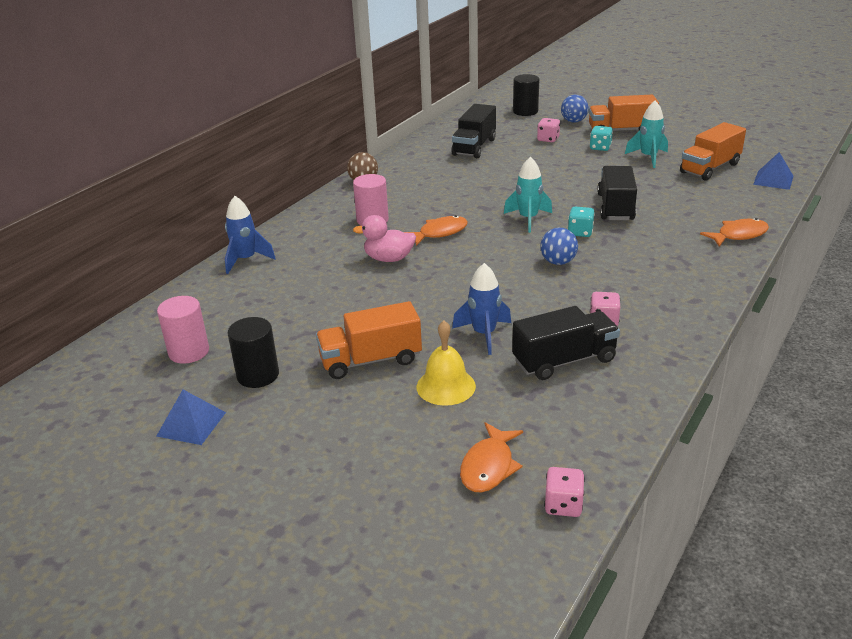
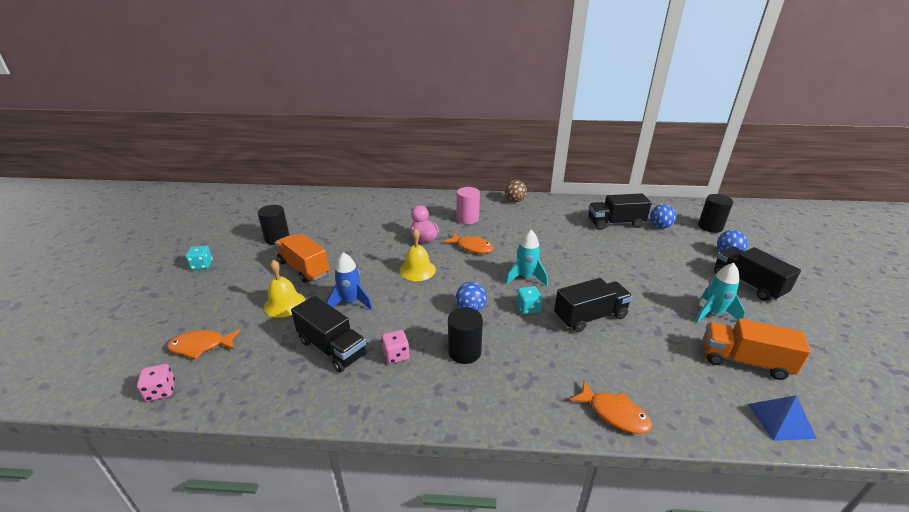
camera: 60 degrees right, 0 degrees up
(189, 352) = (292, 213): pink cylinder -> none
(191, 424) = (230, 235): blue pyramid -> none
(246, 260) = (390, 198): blue rocket -> none
(455, 277) = (417, 270): none -> yellow bell
(502, 130) = (660, 226): none -> blue ball
(548, 139) = (674, 250): pink dice -> none
(600, 147) = (695, 281): turquoise dice -> turquoise dice (202, 265)
(621, 131) = (747, 284): orange truck -> black truck
(623, 282) = (464, 352): none -> black cylinder

